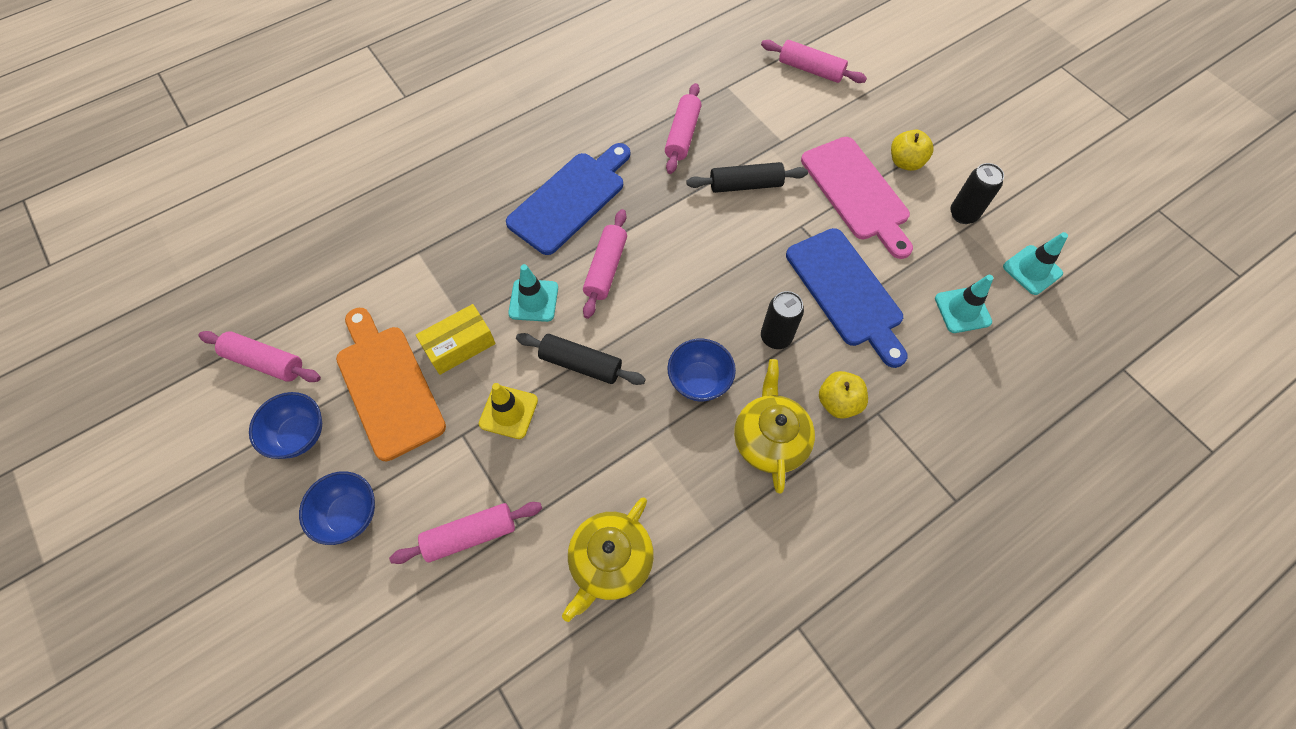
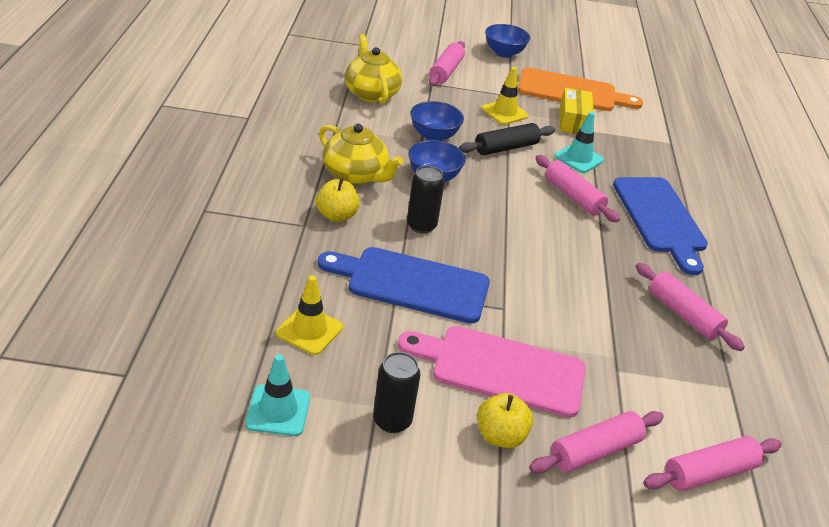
camera: 125 degrees right, 25 degrees down
(265, 361) = (633, 71): pink rolling pin -> pink rolling pin (595, 451)
(299, 435) = (570, 61): blue bowl -> blue bowl (434, 136)
(745, 185) = (584, 310): black rolling pin -> none
(962, 310) = (309, 330): turquoise traffic cone -> yellow traffic cone

